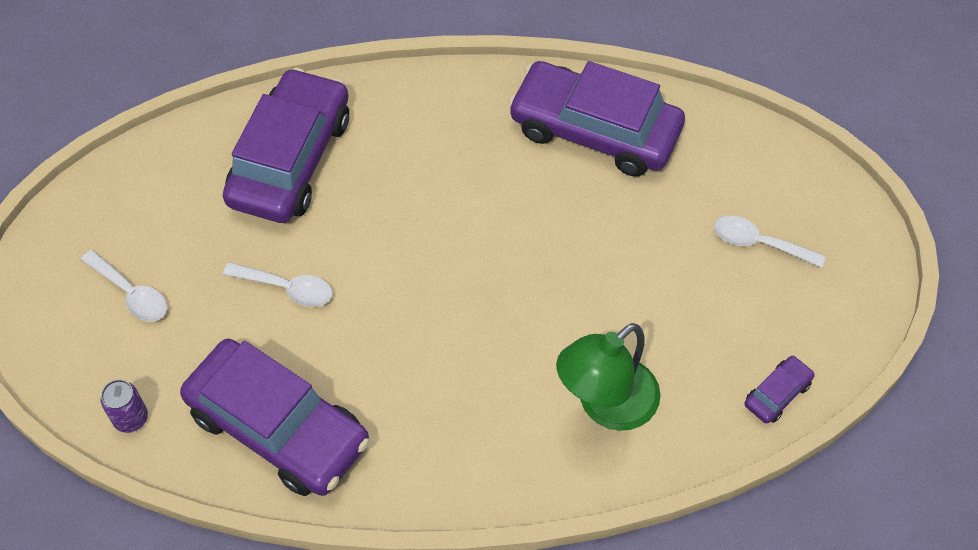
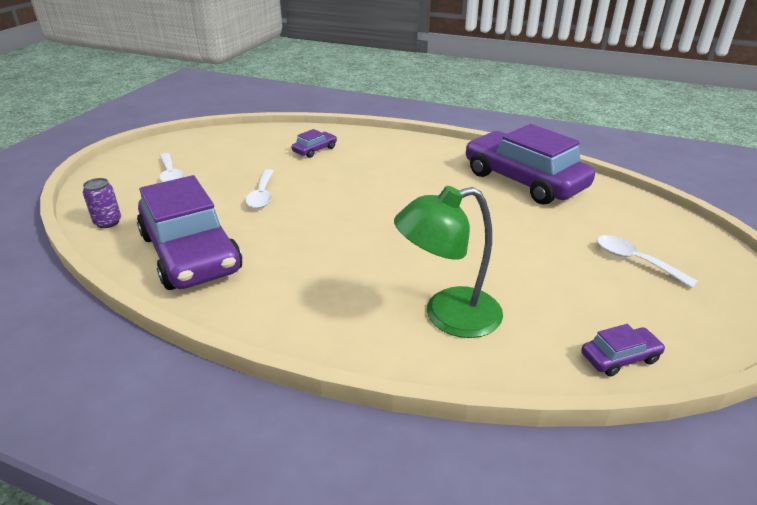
camera: 25 degrees right, 25 degrees down
(287, 288) = (262, 195): white spoon -> white spoon turned 45 degrees clockwise
(290, 159) = (315, 150): purple car -> purple car, size x0.41

